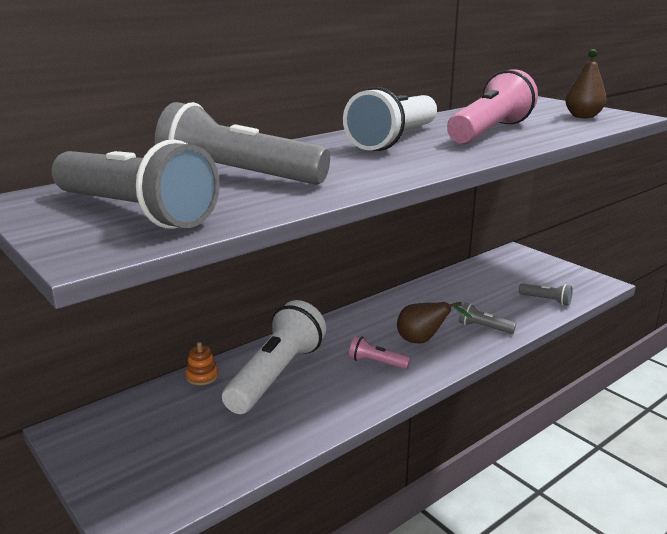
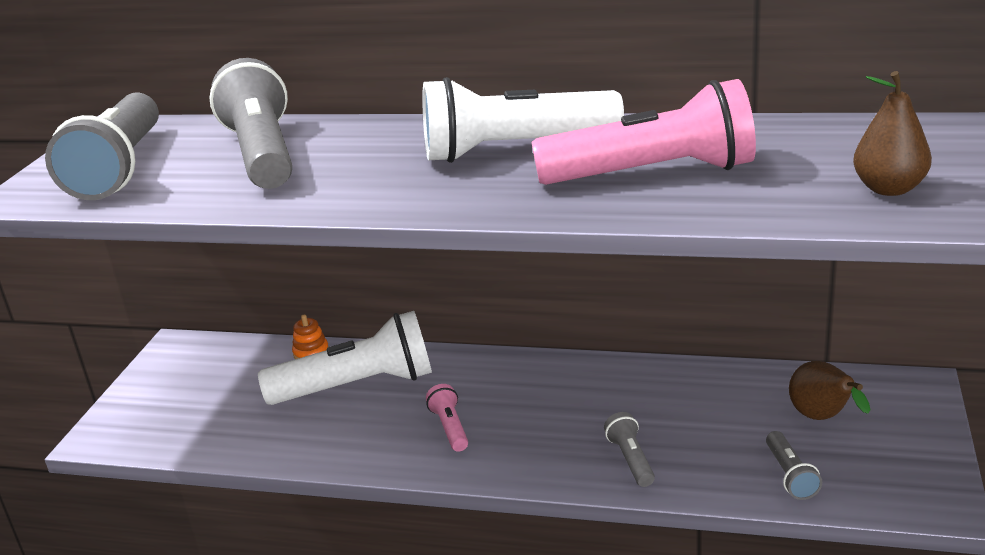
camera: 55 degrees right, 5 degrees up
(423, 341) = (536, 433): brown pear -> brown pear (823, 418)

